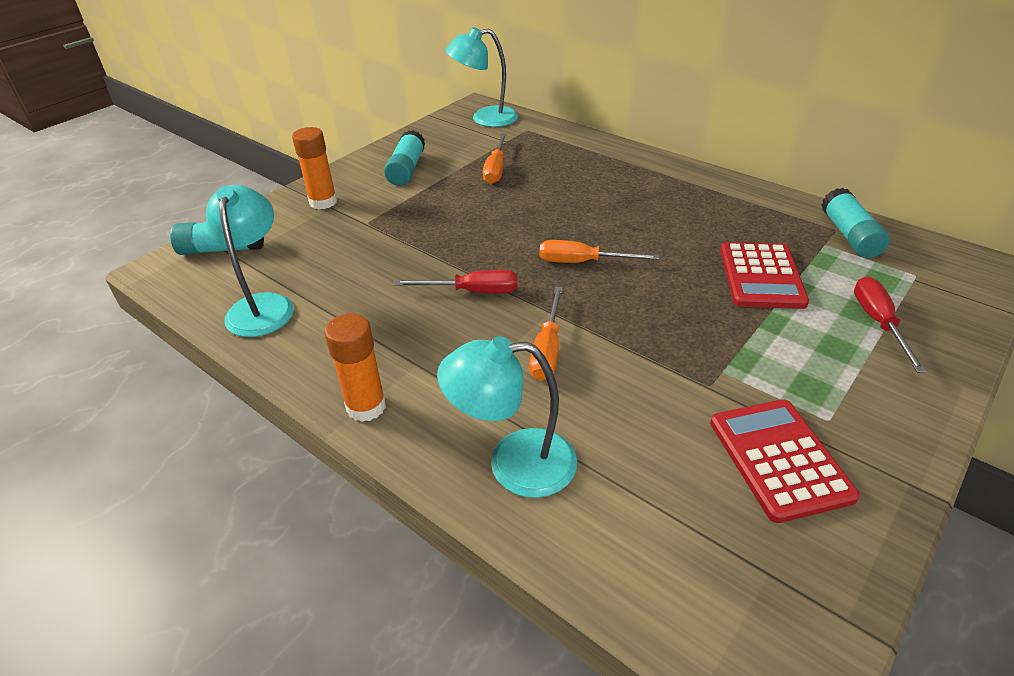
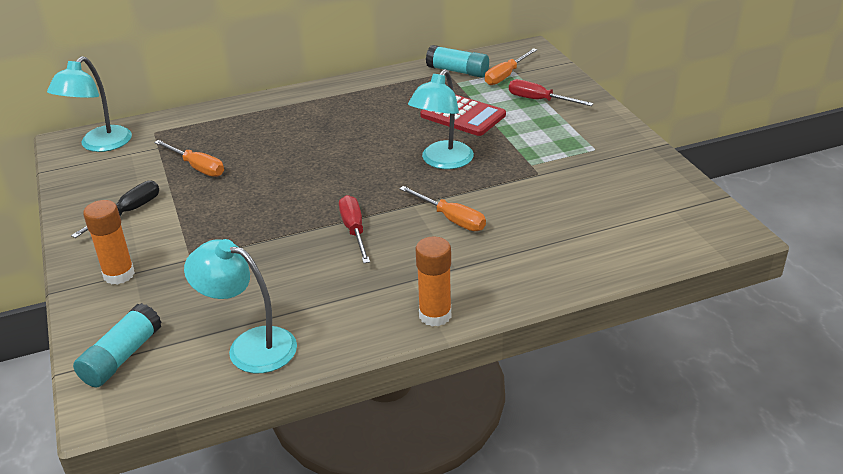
camera: 60 degrees left, 5 degrees down
(407, 169) = (128, 212): turquoise glue stick -> black screwdriver
(472, 292) = (354, 230): red screwdriver -> red screwdriver turned 45 degrees counterclockwise
(514, 463) = (541, 266): turquoise lamp -> turquoise lamp (442, 161)
(582, 262) = (374, 172): orange screwdriver -> orange screwdriver (506, 75)
(779, 459) = (609, 175): red calculator -> none

